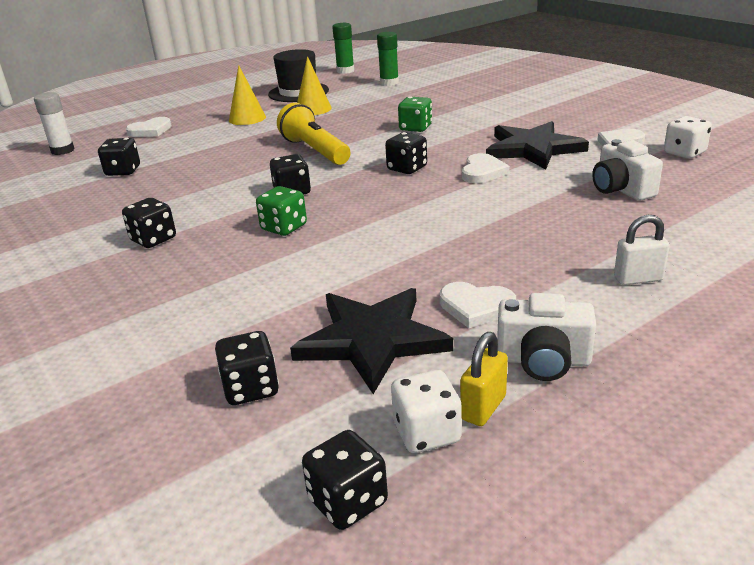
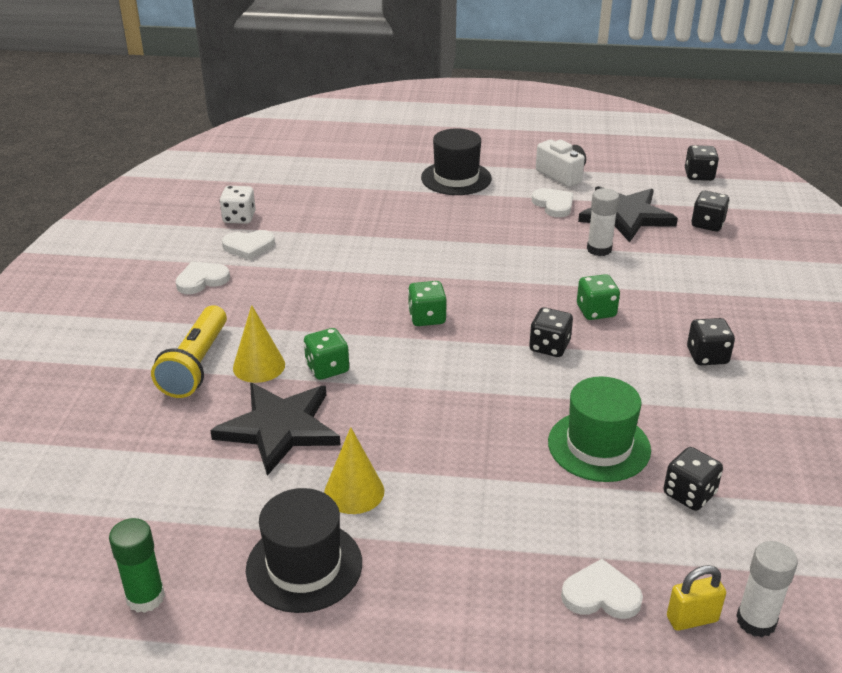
camera: 140 degrees left, 5 degrees up
(199, 166) = (599, 446): none -> green hat
(247, 118) = (451, 530): yellow cone -> yellow cone (259, 366)
(315, 151) = (463, 395): yellow flashlight -> yellow flashlight (196, 365)
(350, 281) = (599, 249): none -> white glue stick
(389, 83) = (176, 495): green glue stick -> none
(407, 168) = (427, 318): black dice -> green dice
(426, 433) = (646, 178): white dice -> none
(482, 172) = (385, 280): white heart -> white heart (202, 280)
(483, 408) = (612, 174): yellow padlock -> yellow padlock (692, 619)
(533, 149) = (306, 279): black star -> black star (279, 428)
(621, 189) = (343, 218): white camera -> none
(638, 279) = (456, 178): white padlock -> black hat

